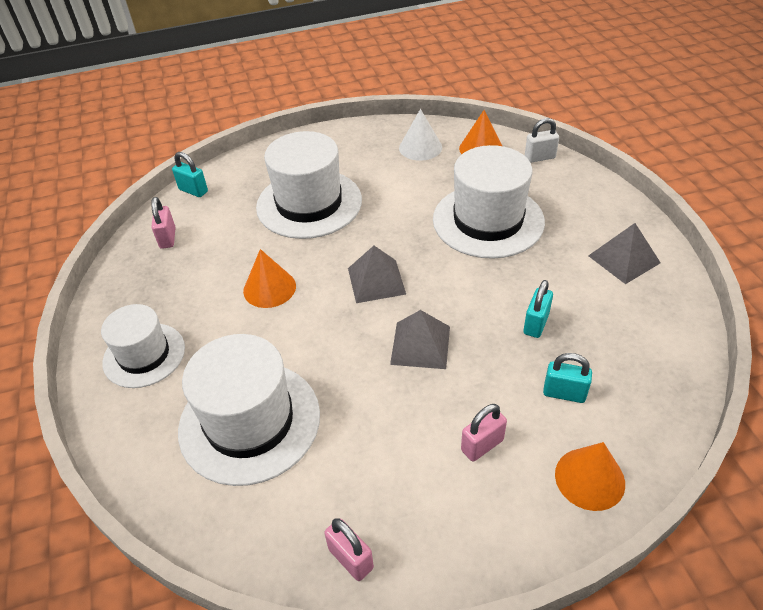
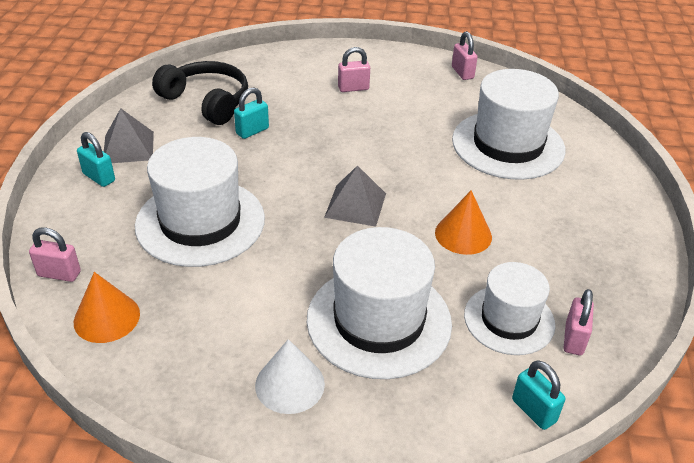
camera: 160 degrees left, 5 degrees down
(144, 355) = (596, 216): white hat -> white hat (509, 319)
(420, 147) = (177, 354): white cone -> white cone (290, 384)
(420, 345) = (352, 147): grey pyramid -> none
(539, 157) = (59, 274): white padlock -> pink padlock
(564, 393) = (277, 93): turquoise padlock -> turquoise padlock (99, 177)
(589, 478) = (304, 60): orange cone -> none
(623, 344) = (206, 101): none -> black headphones

